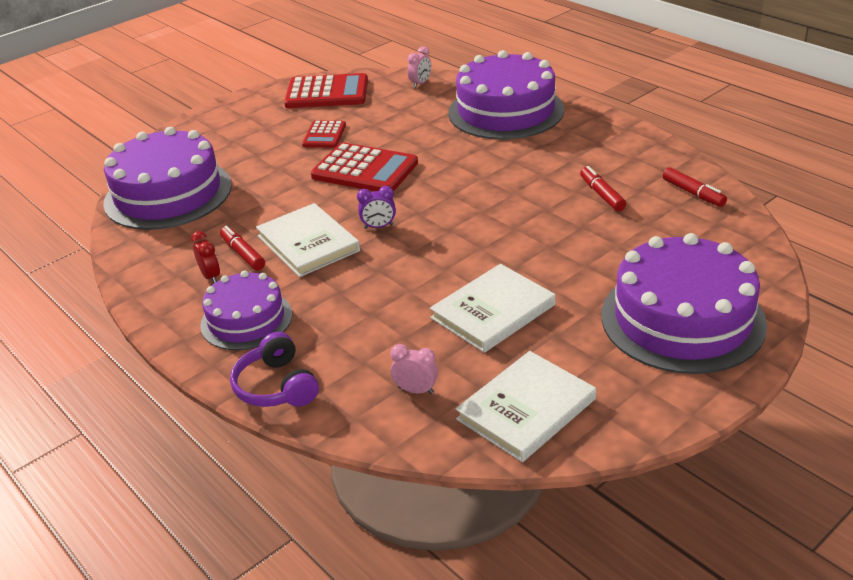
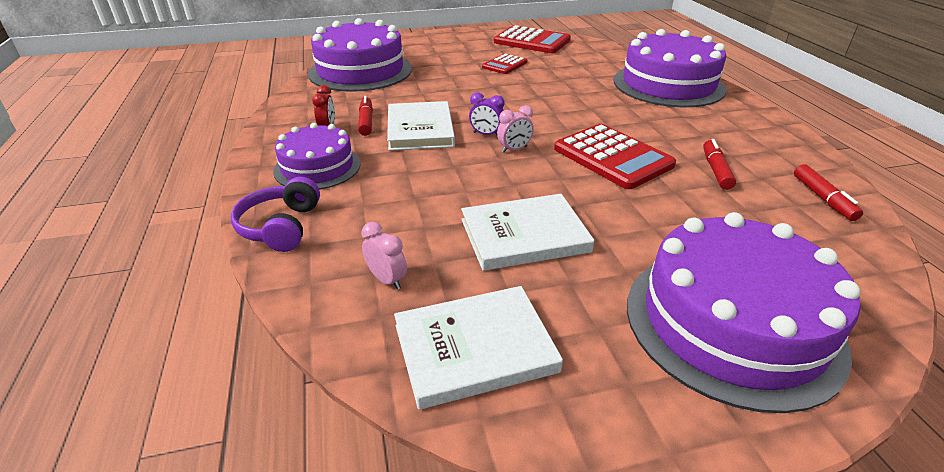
camera: 25 degrees right, 0 degrees up
(365, 170) = (513, 93): red calculator -> red calculator (612, 157)
(420, 83) = (609, 51): pink clock -> pink clock (514, 149)

